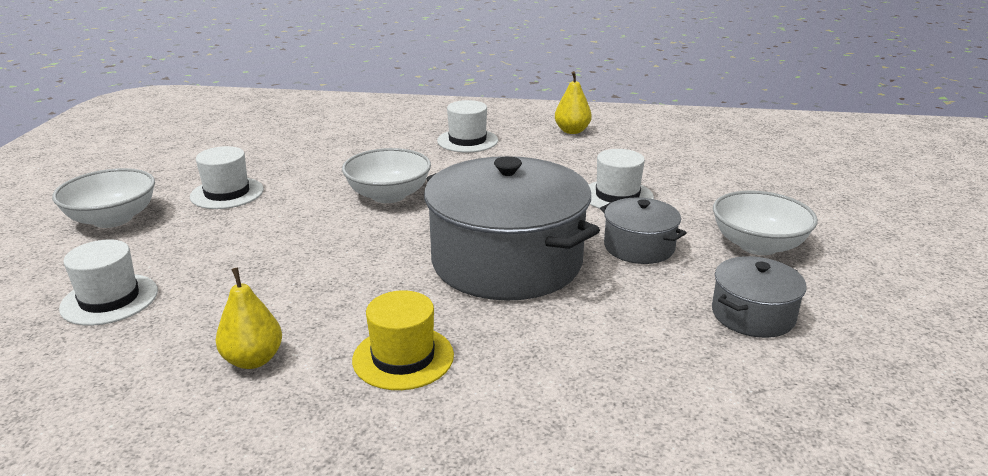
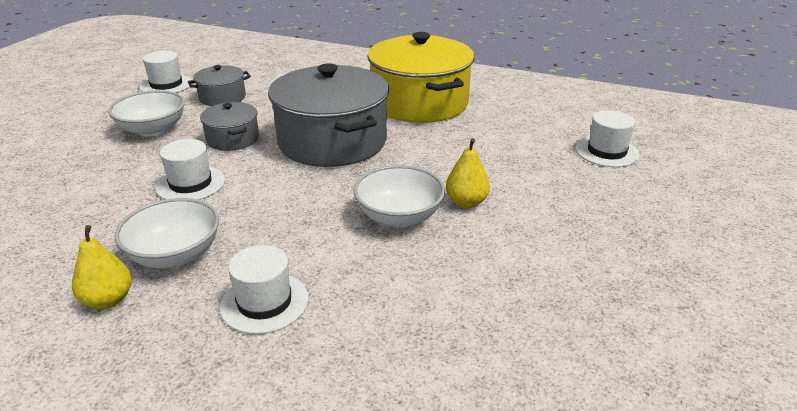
camera: 165 degrees left, 5 degrees up
(113, 219) = (669, 226): white bowl -> white bowl (175, 255)
(227, 193) = (570, 246): white hat -> white hat (166, 85)
(253, 360) = (499, 111): yellow pear -> yellow pear (466, 202)
(403, 357) = (419, 103): yellow hat -> yellow pot

